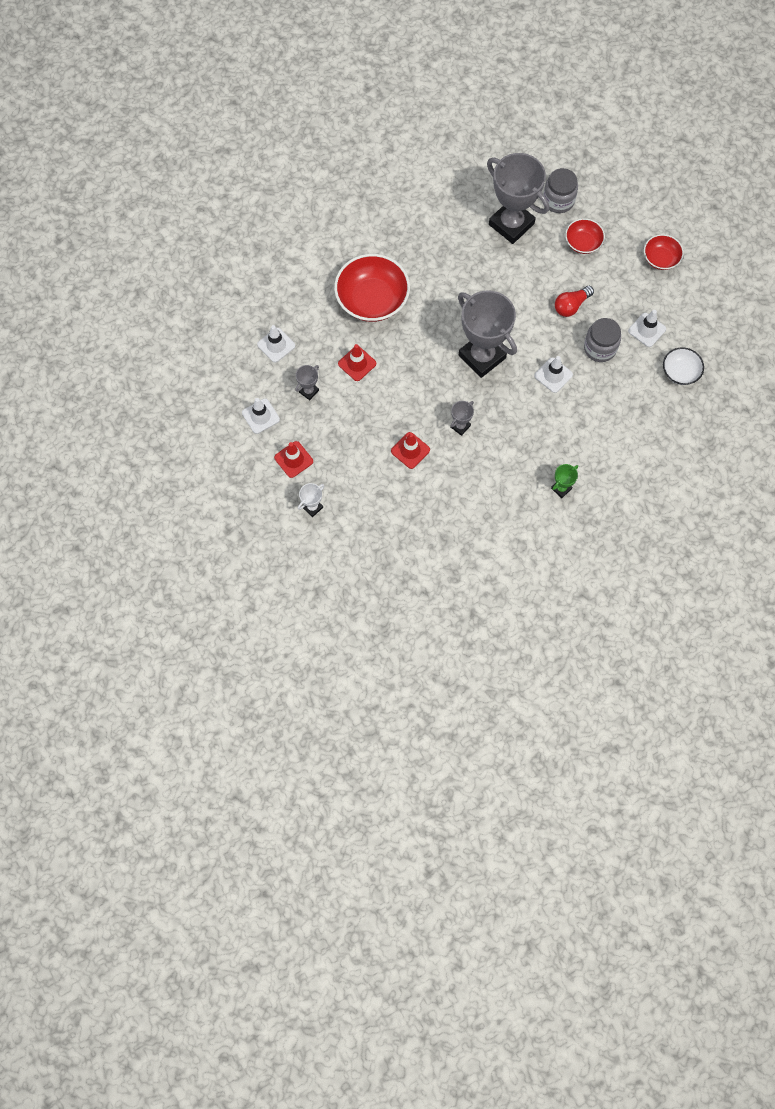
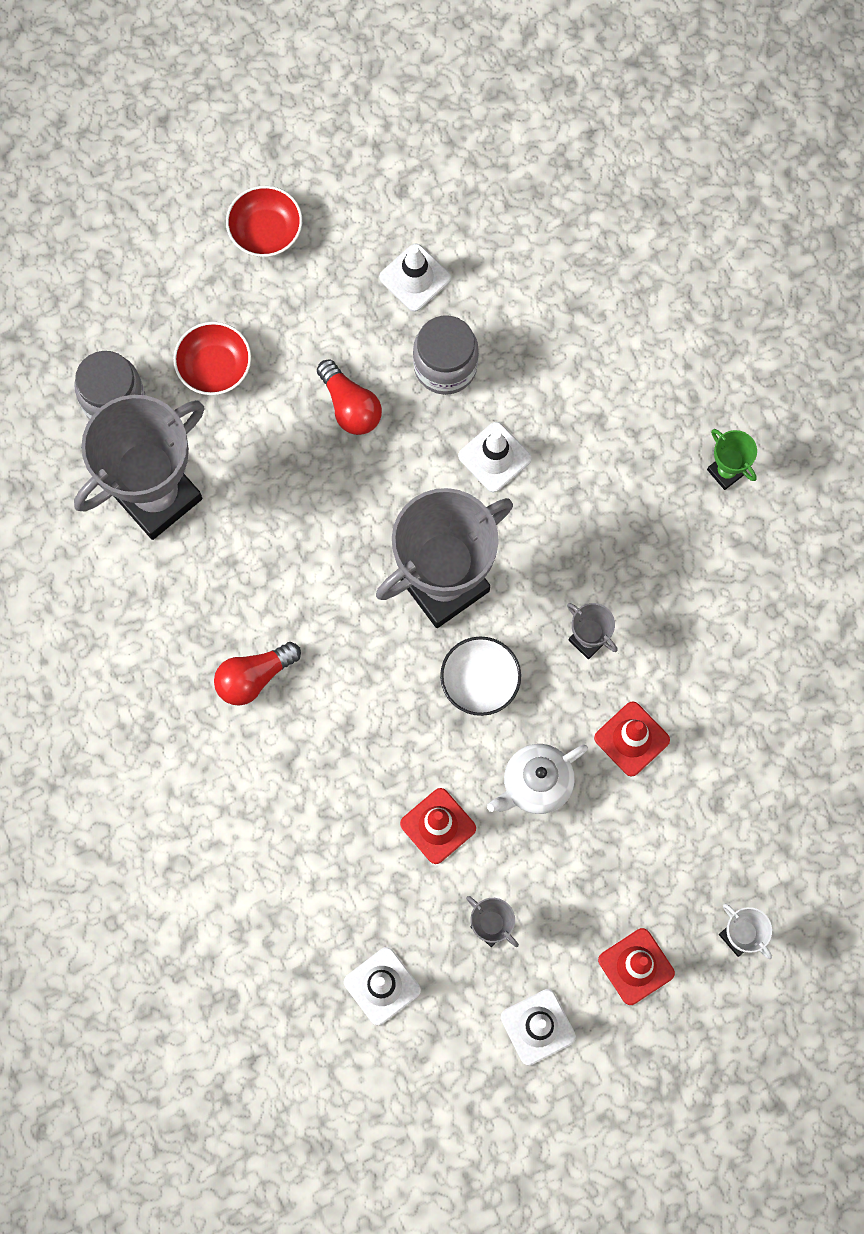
camera: 85 degrees left, 5 degrees up
(372, 299) = (297, 784): red bowl -> none
(382, 407) = (536, 784): none -> white teapot
(424, 275) = (254, 677): none -> red light bulb
(680, 372) = (507, 232): white bowl -> white bowl (480, 681)

